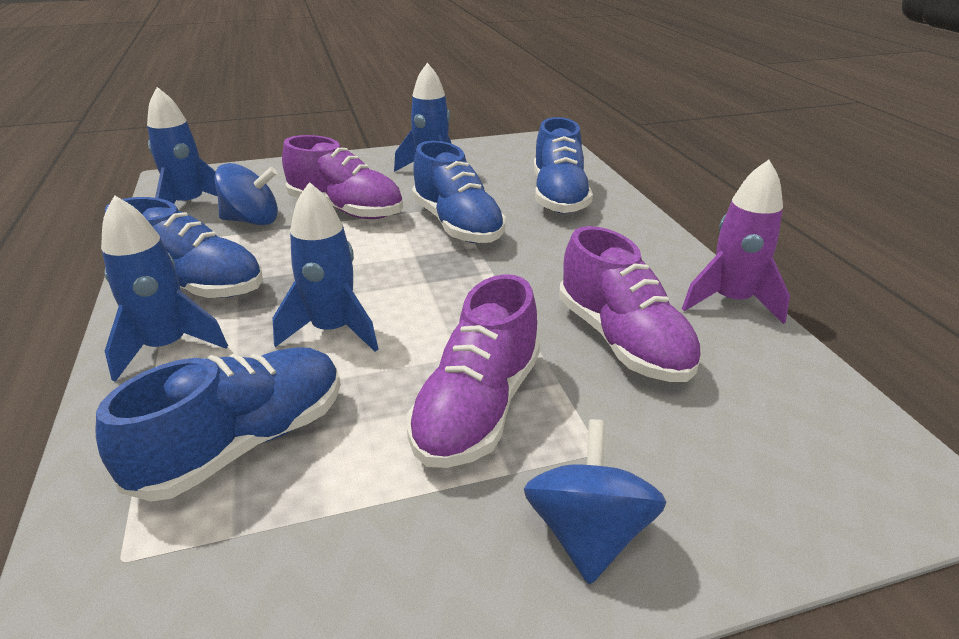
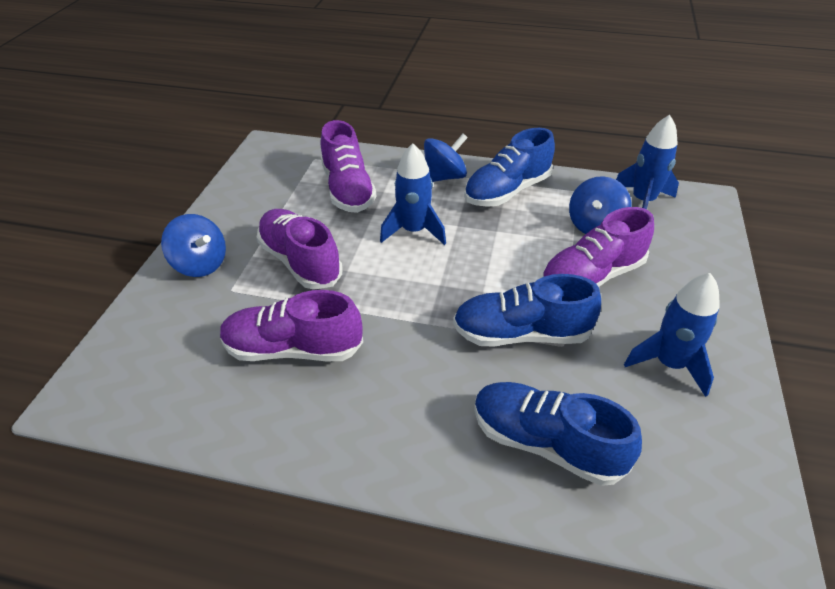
camera: 120 degrees right, 10 degrees up
(167, 347) = (444, 177): blue rocket -> blue spinning top
(244, 443) = (348, 189): blue shoe -> purple shoe
(731, 301) = (273, 448): purple rocket -> none

